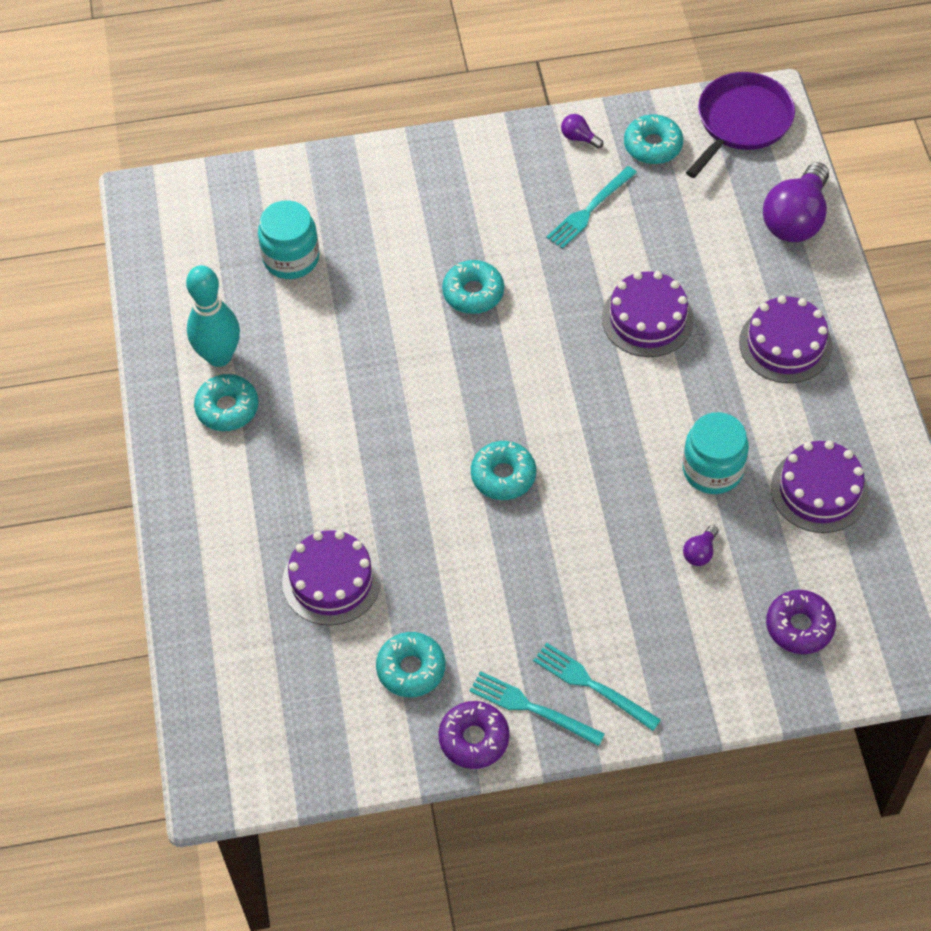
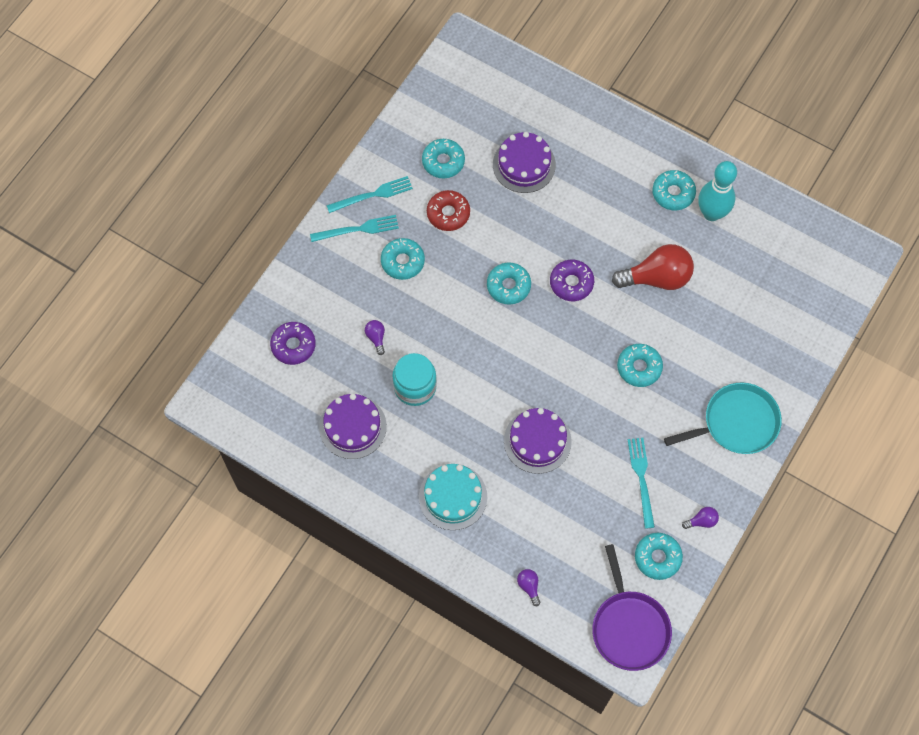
camera: 130 degrees right, 10 degrees up
(291, 258) = (749, 296): turquoise jar -> none
(351, 349) = (657, 278): none -> red light bulb
(447, 177) = (736, 423): none -> turquoise pan
(474, 739) = (382, 159): purple donut -> purple donut (571, 283)
(475, 607) = (448, 213): none -> red donut
(583, 603) = (402, 261): none -> turquoise donut
(785, 344) = (453, 496): purple cake -> turquoise cake
(796, 219) = (529, 586): purple light bulb -> purple light bulb, size x0.43

